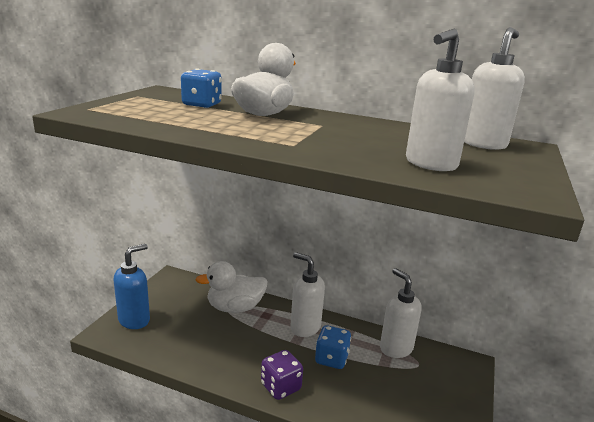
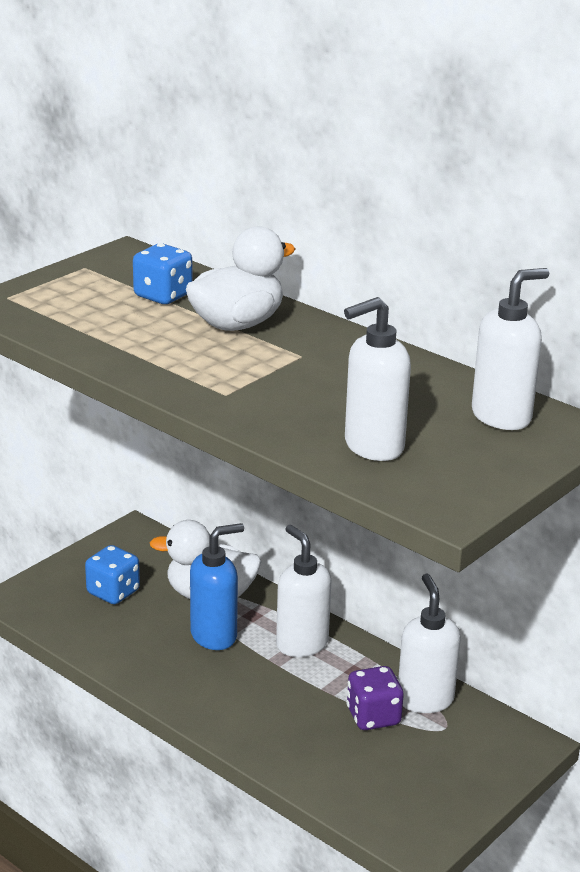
camera: 20 degrees right, 5 degrees up
(134, 320) = (59, 588): blue soap dispenser -> blue soap dispenser (214, 636)
(280, 387) = (222, 714): purple dice -> purple dice (373, 717)
(331, 359) = (315, 694): blue dice -> blue dice (113, 592)

